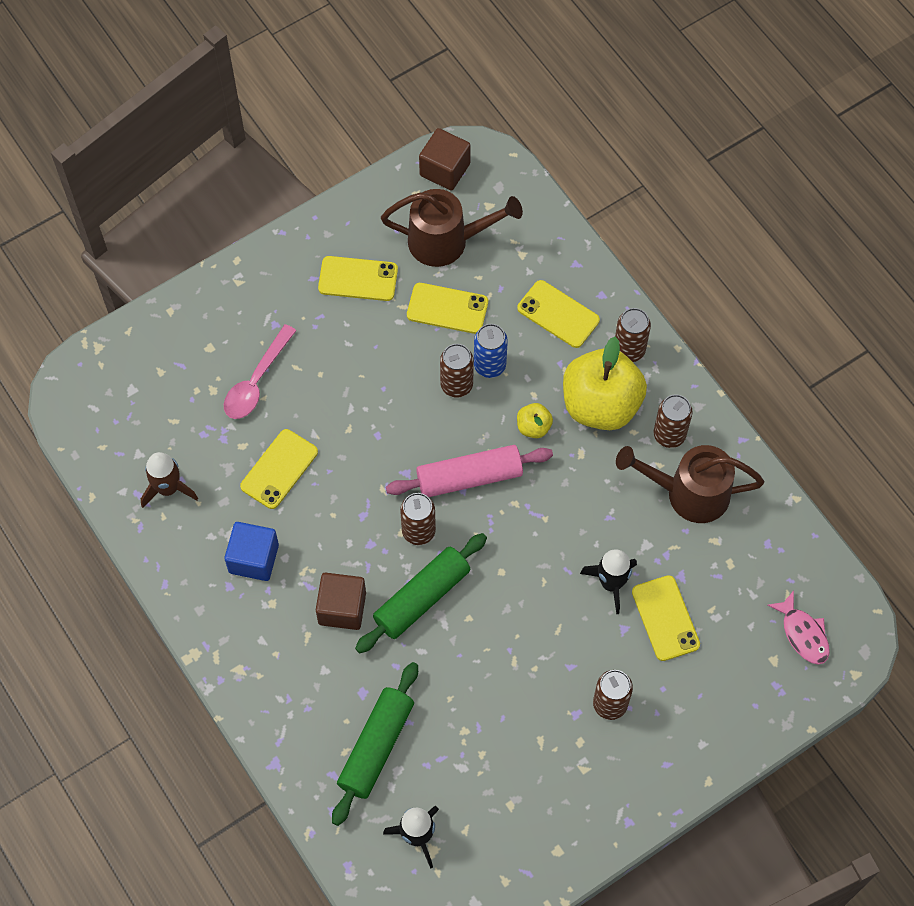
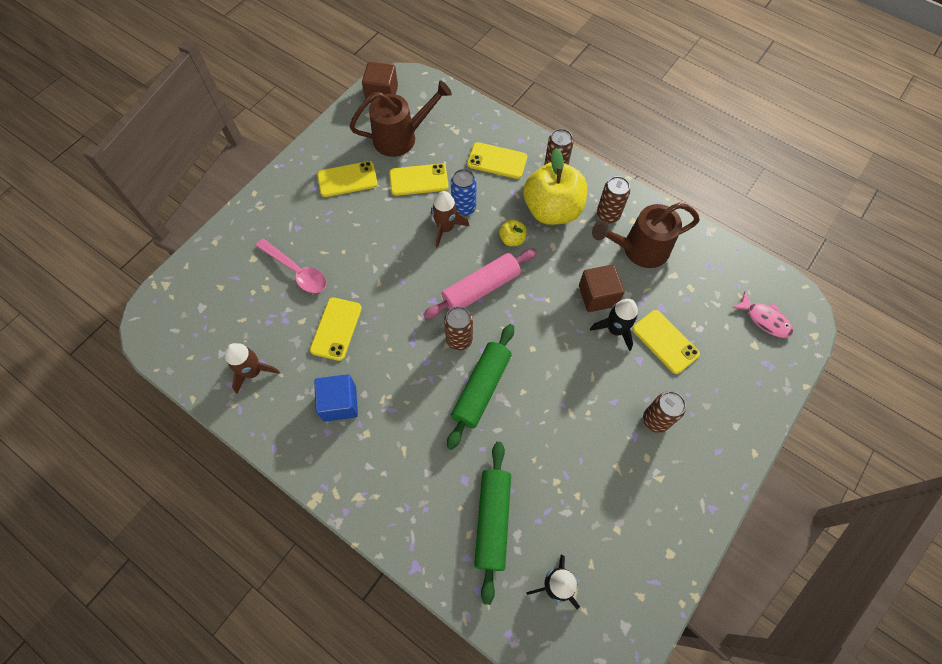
camera: 20 degrees left, 0 degrees up
(256, 381) = (297, 271): pink spoon -> pink spoon turned 60 degrees counterclockwise
(342, 608) = (423, 418): brown cube -> brown cube (597, 296)
(456, 385) = (445, 228): brown can -> brown rocket

